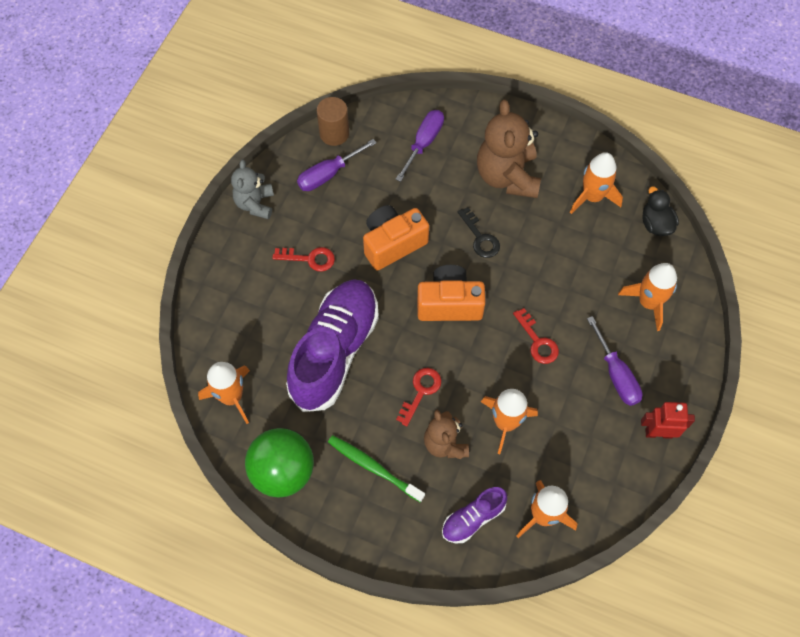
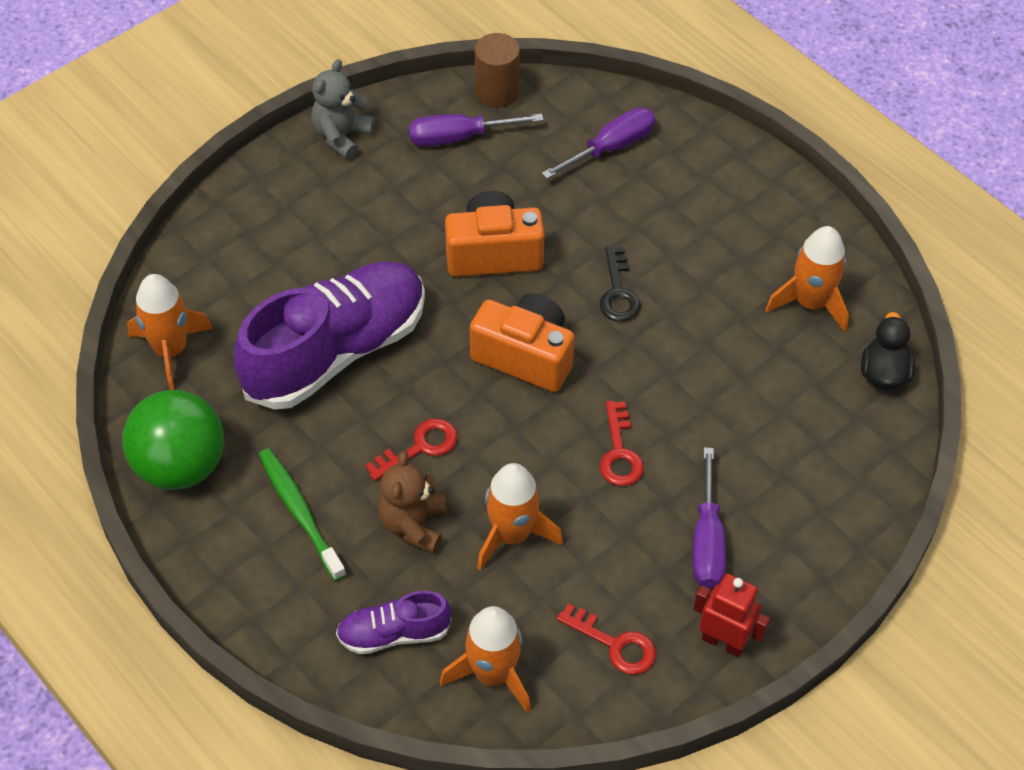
camera: 25 degrees right, 10 degrees down
(309, 259) = (372, 228): red key -> red key (615, 644)
(507, 176) = (702, 231): brown teddy bear -> none
(648, 302) = (811, 469): orange rocket -> none

